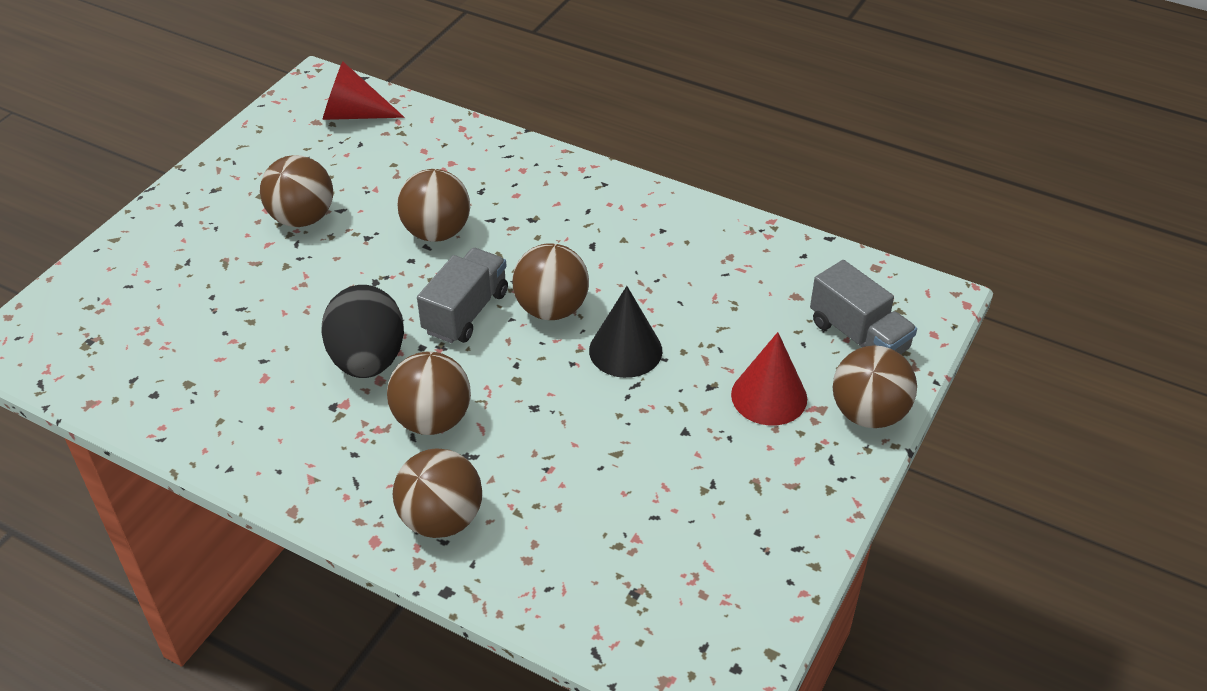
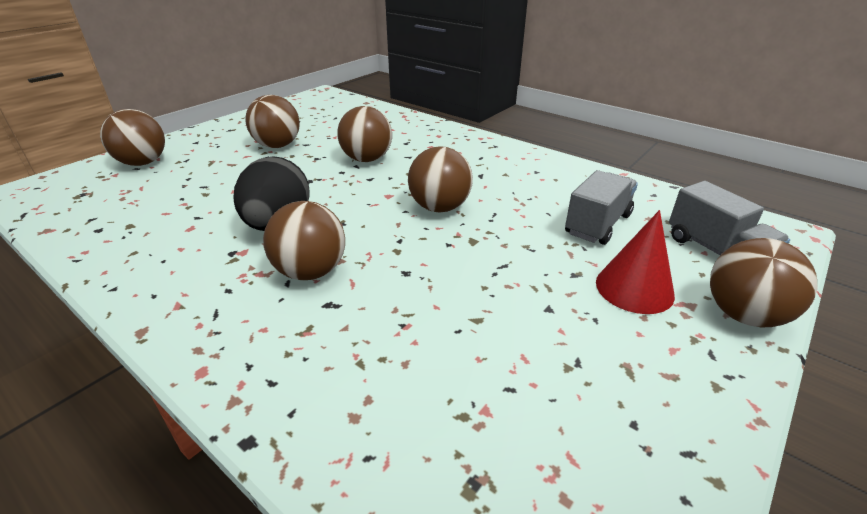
camera: 10 degrees right, 10 degrees down
(354, 114) = (338, 106): red cone -> none
(441, 519) = (279, 359): brown ball -> brown ball (143, 163)
(466, 312) = (370, 203): grey truck -> grey truck (598, 224)
(625, 350) = (497, 240): black cone -> none

